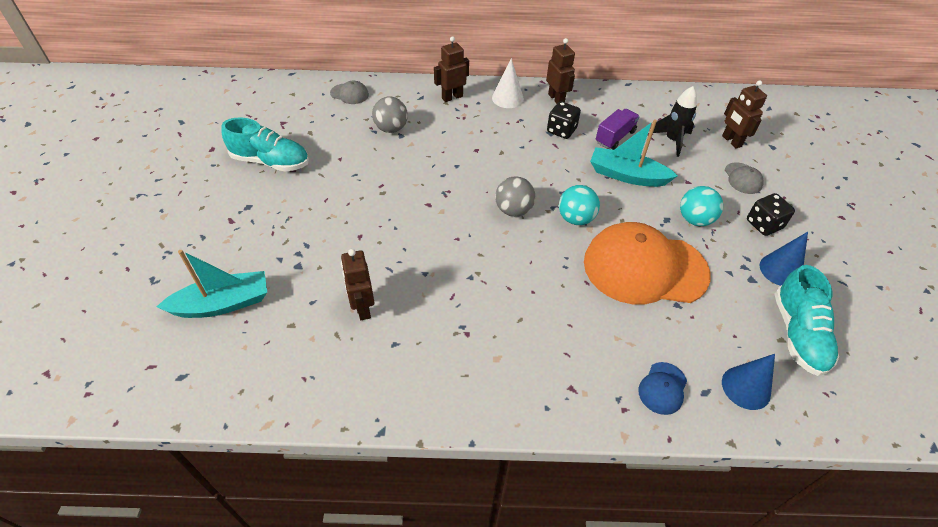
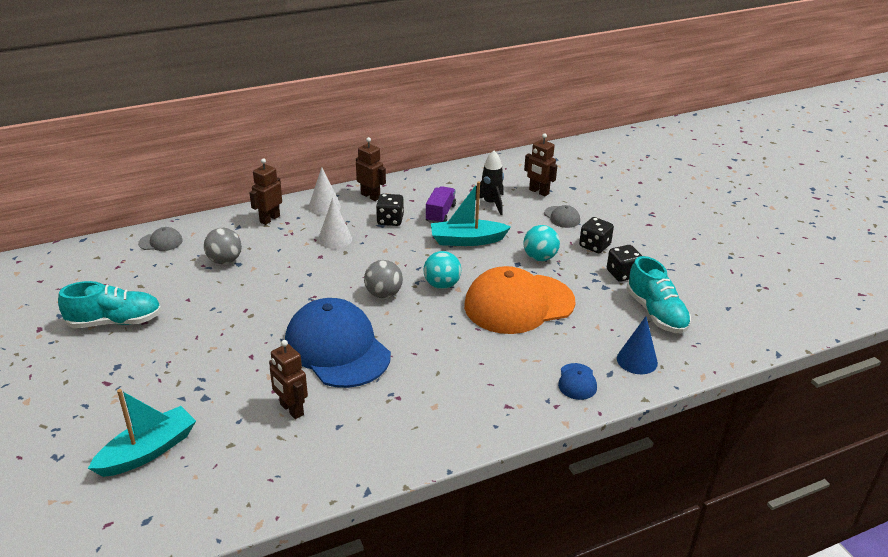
camera: 25 degrees left, 15 degrees down
(439, 255) = (337, 348): none -> blue cap
(499, 135) = (335, 239): none -> white cone
(780, 270) = (622, 274): blue cone -> black dice

